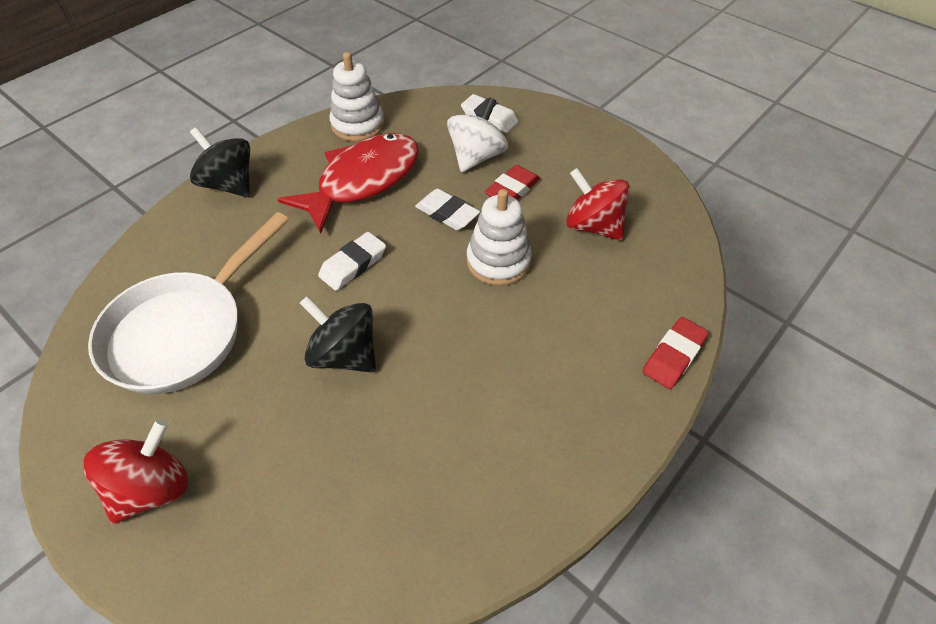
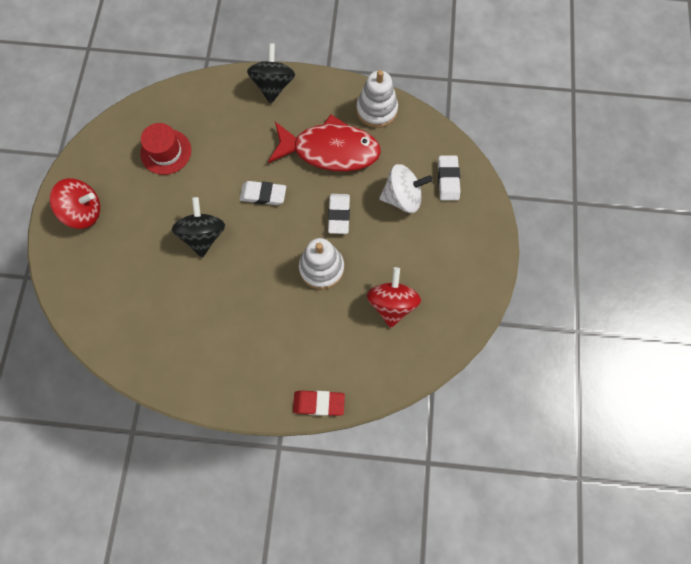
camera: 55 degrees right, 20 degrees up
(184, 331) = (166, 152): white pan -> red hat
(512, 190) = (388, 238): red eraser -> none

